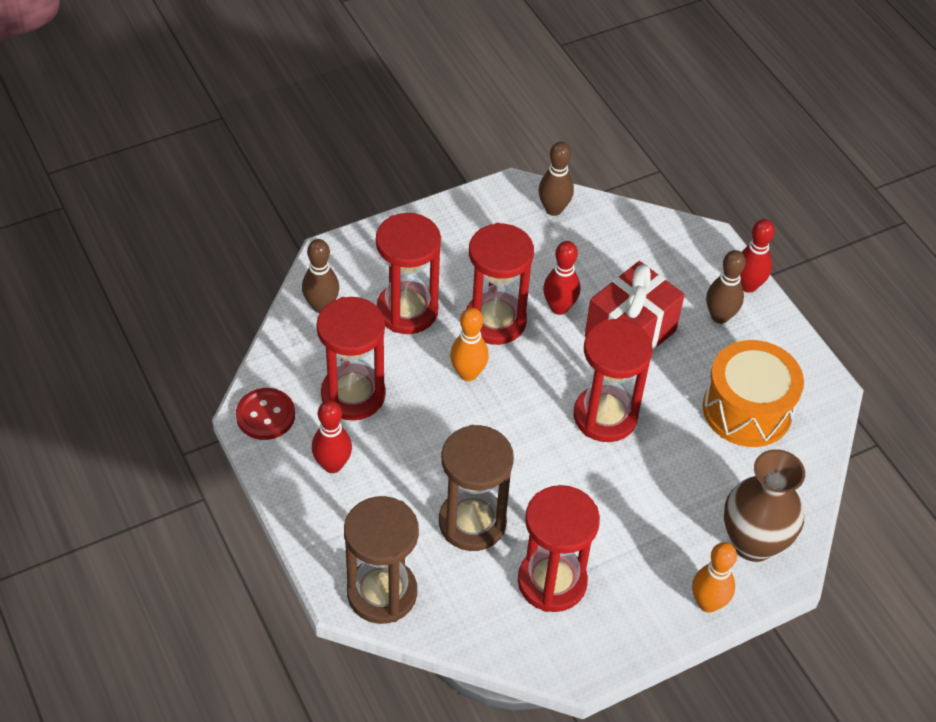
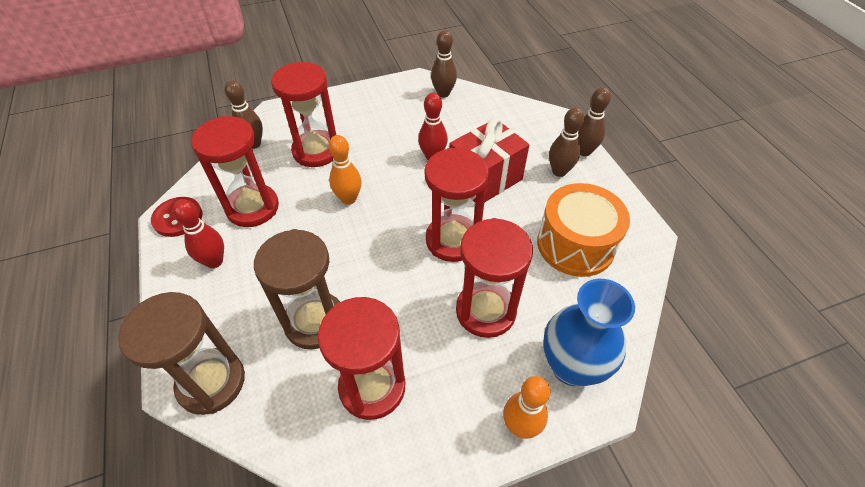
camera: 10 degrees right, 0 degrees up
(495, 321) = (381, 162): red hourglass -> red hourglass (485, 311)
(748, 285) = (584, 151): red bowling pin -> brown bowling pin
(753, 543) = (571, 366): brown vase -> blue vase

